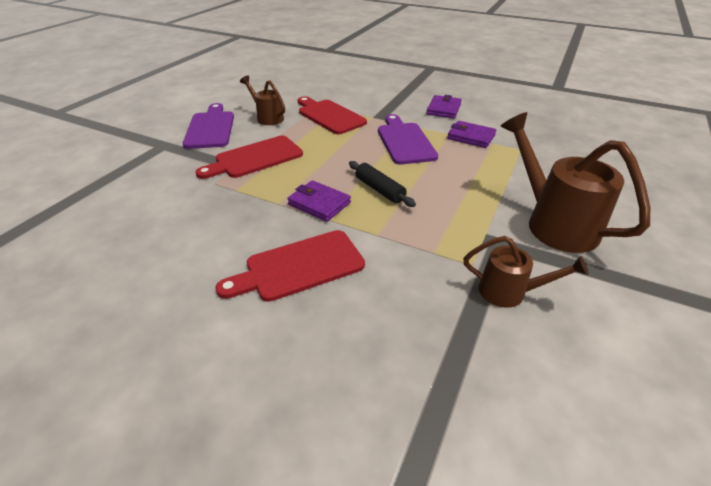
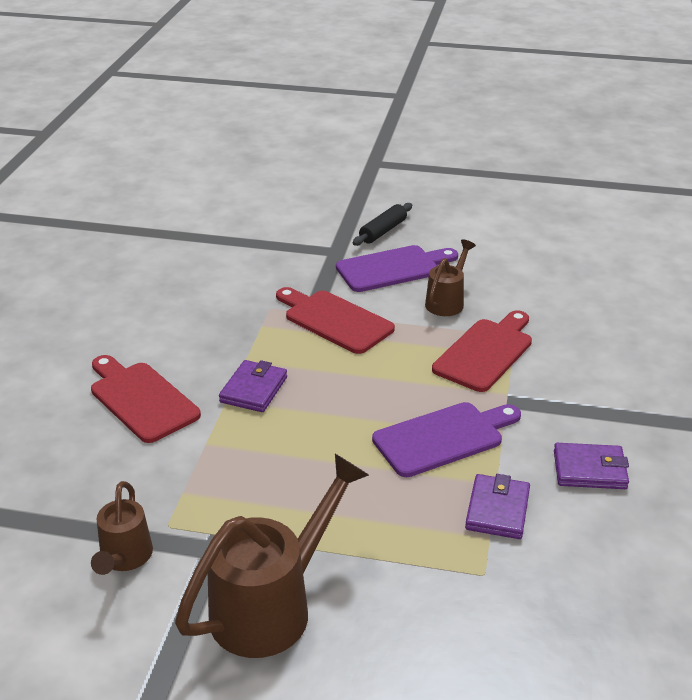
camera: 75 degrees right, 5 degrees down
(379, 190) = (300, 432): black rolling pin -> black rolling pin (383, 231)

